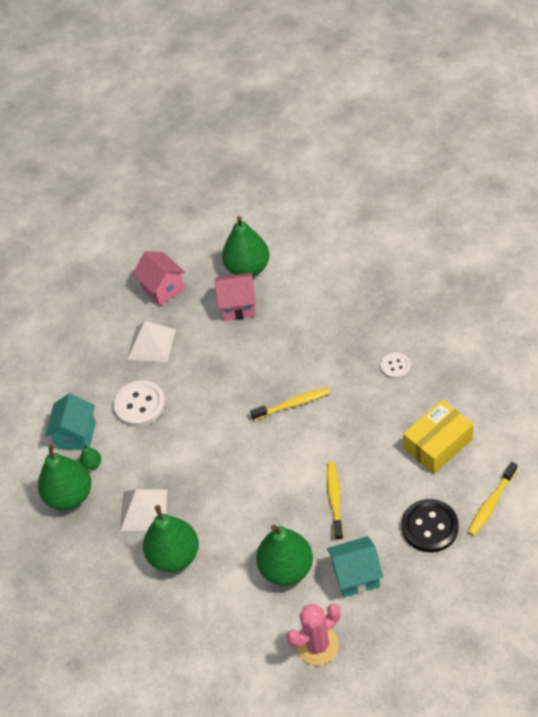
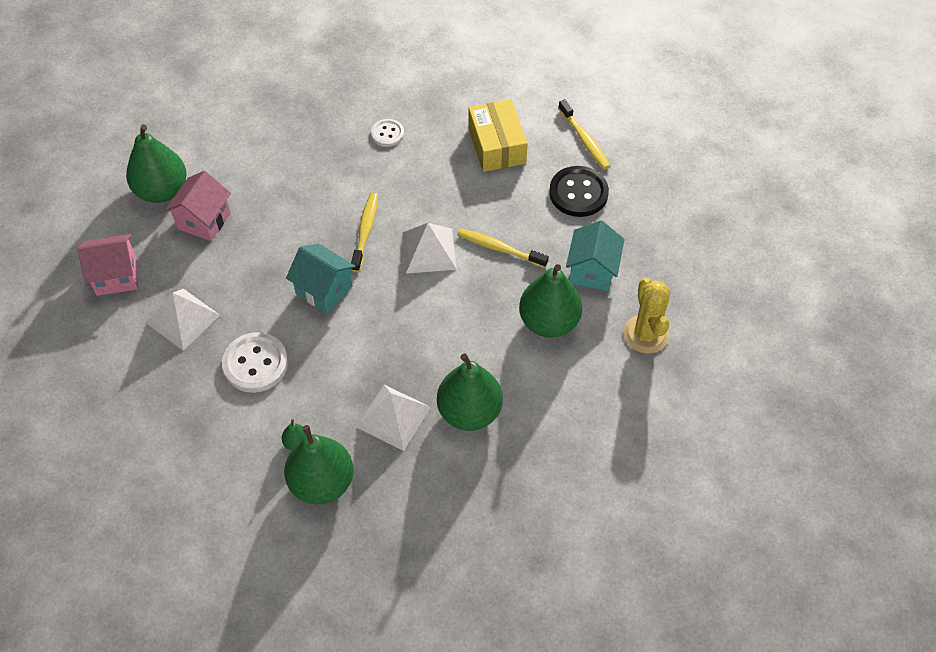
camera: 70 degrees left, 5 degrees up
(76, 435) = (244, 443): turquoise house -> turquoise house (324, 290)
(302, 454) = (429, 250): none -> white pyramid
(317, 645) = (645, 334): pink cactus -> yellow cactus

